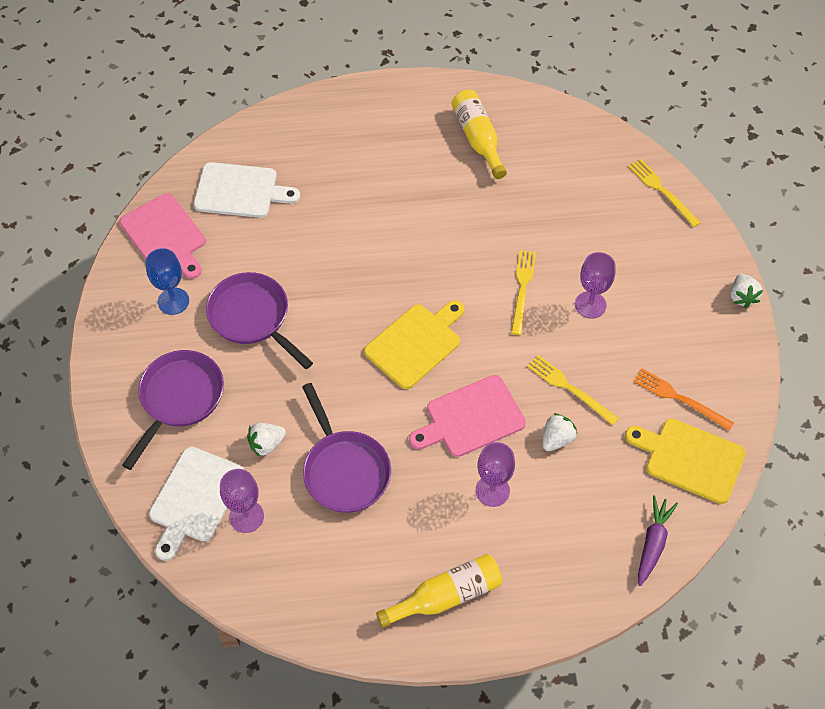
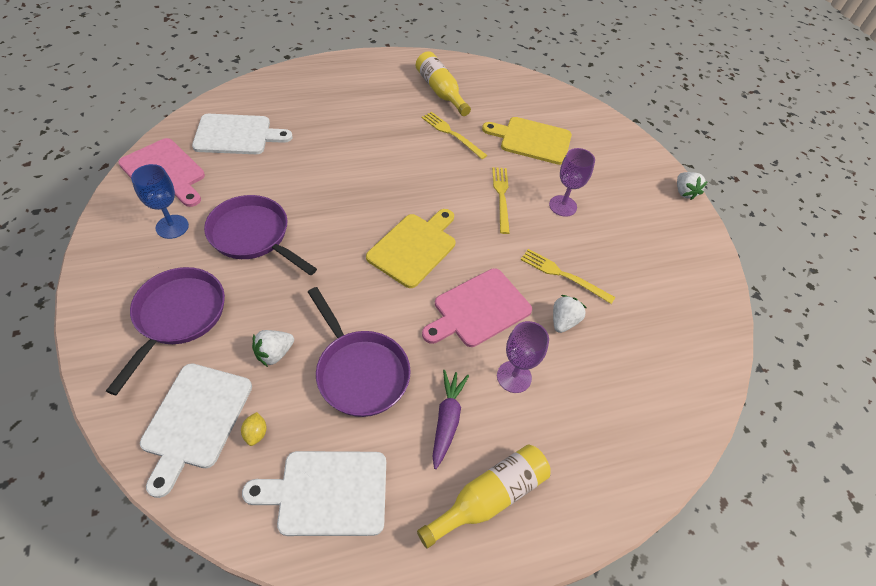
camera: 15 degrees left, 5 degrees down
(246, 516) = (256, 433): purple goblet -> yellow lemon
(304, 574) = (327, 493): none -> white cutting board
(653, 542) = (681, 411): purple carrot -> purple carrot (447, 419)
(662, 191) = (596, 121): yellow fork -> yellow fork (452, 134)
(679, 398) = (661, 276): orange fork -> none
(690, 459) = (688, 328): yellow cutting board -> yellow cutting board (532, 140)

